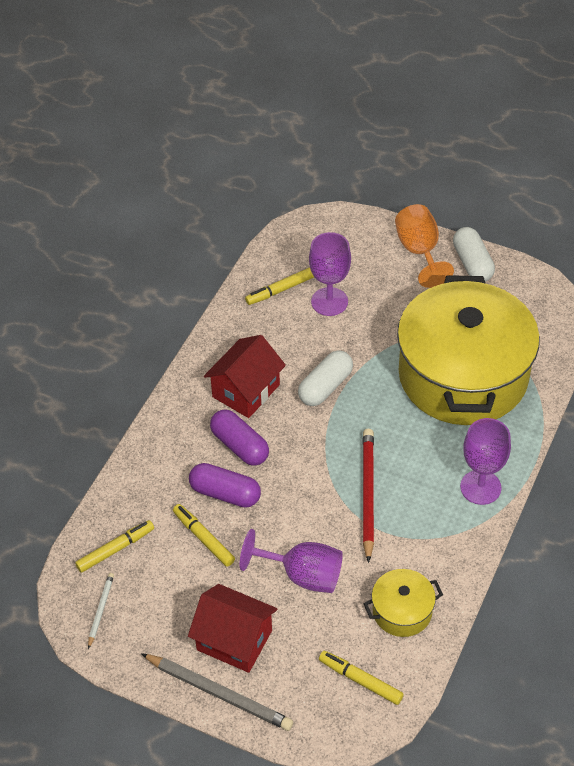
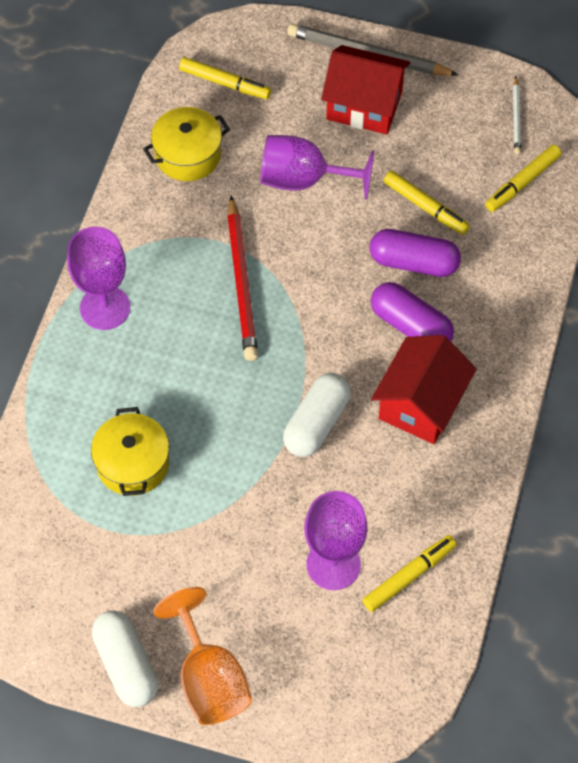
camera: 170 degrees right, 10 degrees up
(463, 375) = (133, 464): yellow pot -> yellow pot, size x0.41

